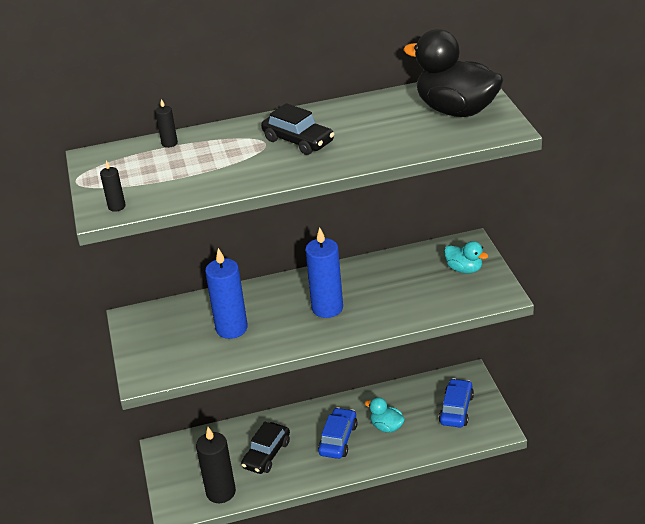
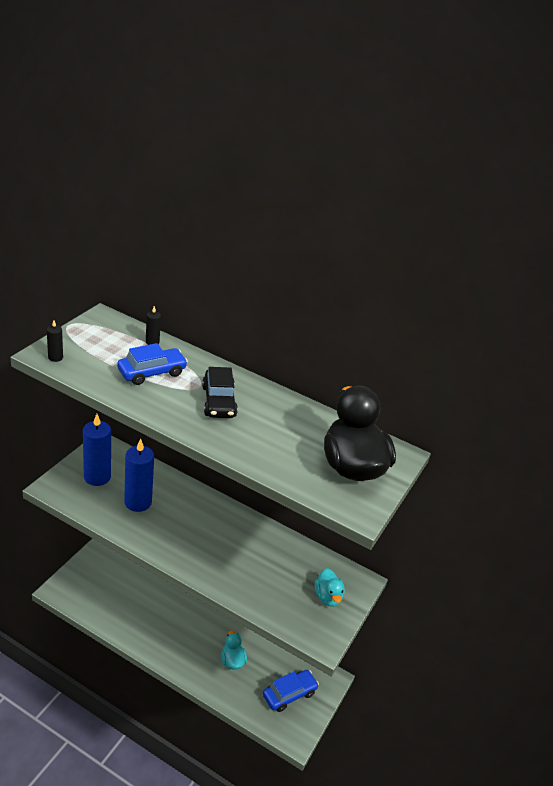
camera: 35 degrees right, 0 degrees up
(221, 492) = (92, 605): black candle -> none
(267, 454) = (146, 607): black car -> none
(327, 308) = (206, 541): blue candle -> blue candle (97, 477)
(338, 439) = (195, 639): blue car -> blue car (152, 372)

